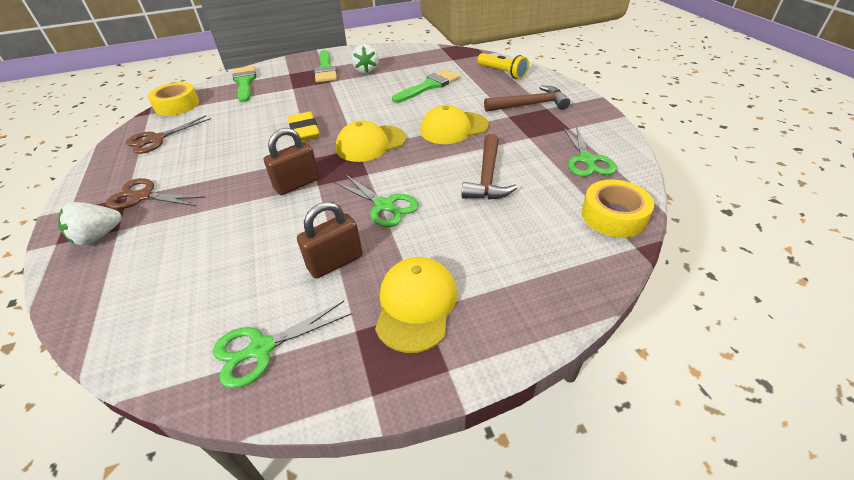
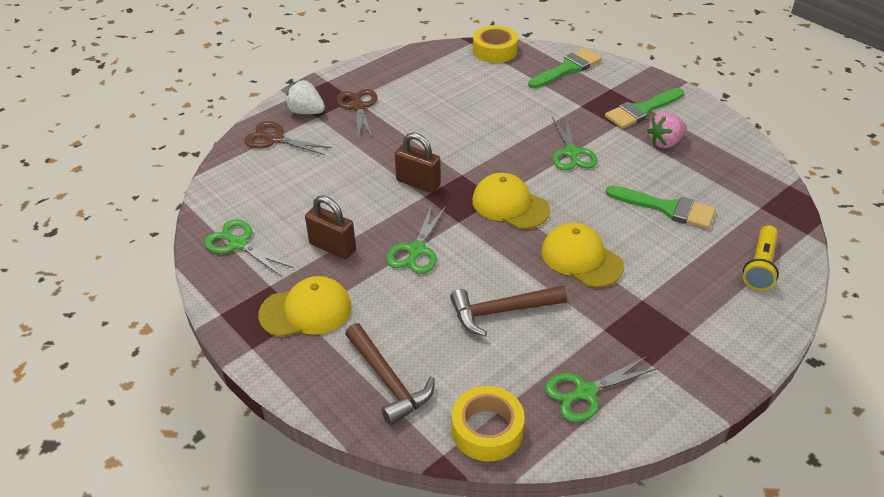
camera: 65 degrees right, 0 degrees up
(156, 139) = (435, 70): brown scissors -> brown scissors (275, 139)
(304, 131) = (503, 150): yellow eraser -> none
(339, 104) = (571, 153): none -> green scissors
(366, 70) = (665, 142): white strawberry -> pink strawberry
(530, 105) = (686, 314): brown hammer -> brown hammer (388, 381)

